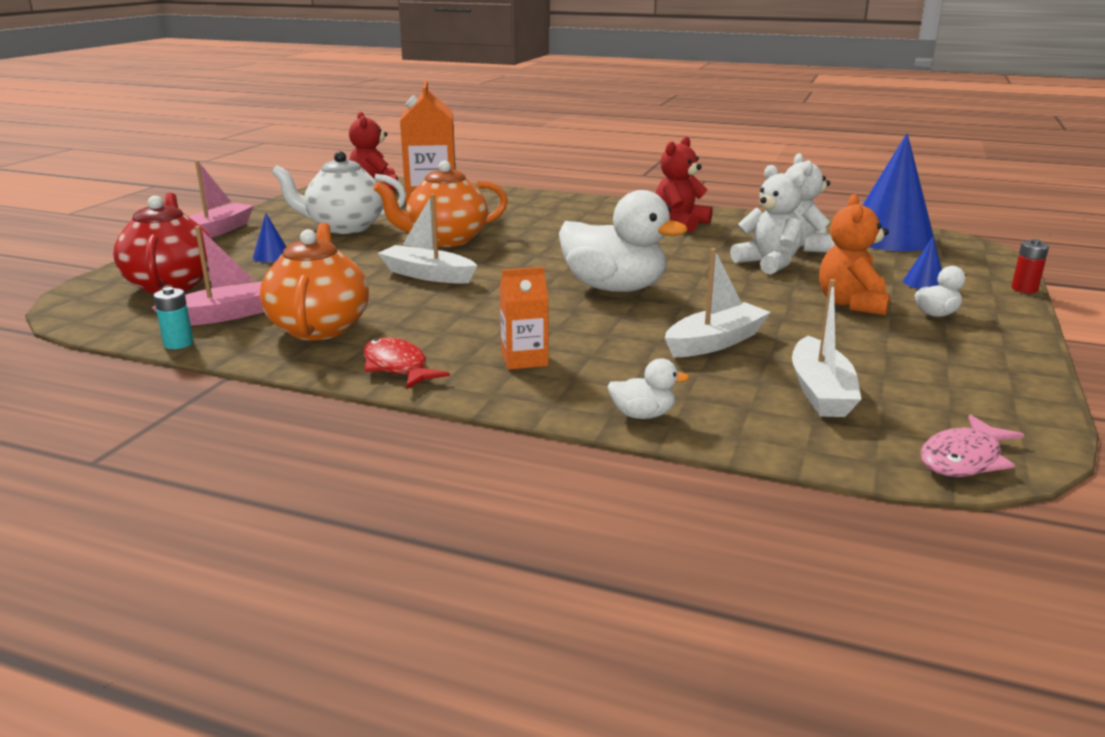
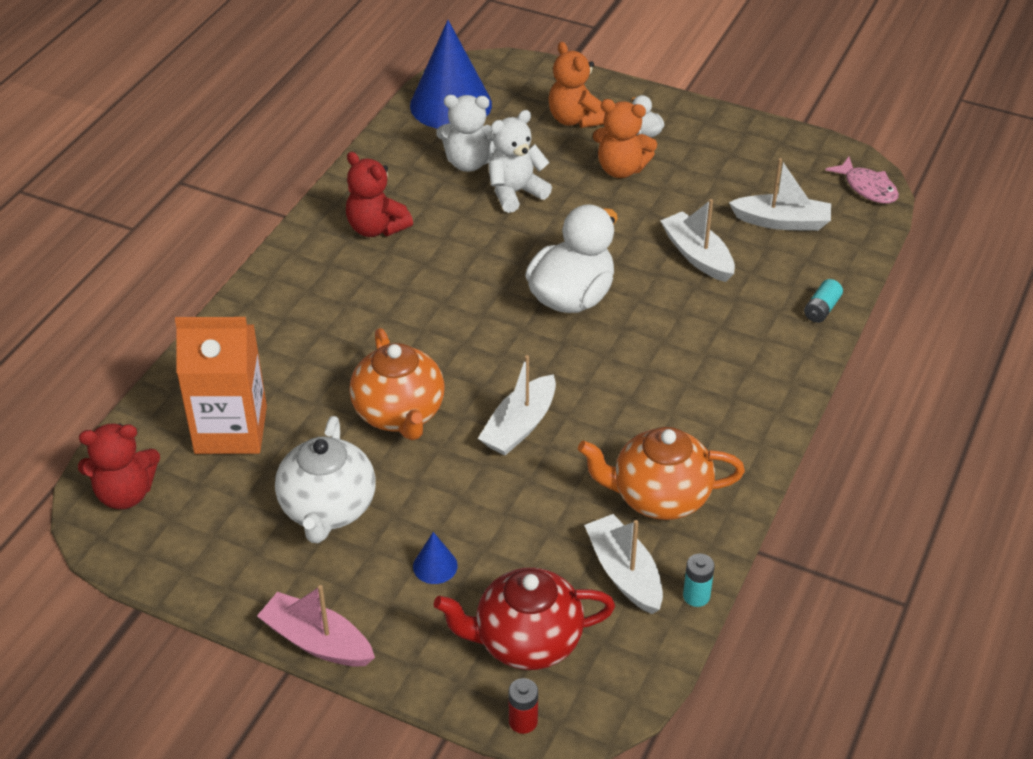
camera: 85 degrees left, 20 degrees up
(227, 315) = (624, 573): pink boat -> white boat
(397, 367) = (746, 438): red fish -> none
(524, 359) = (730, 363): orange carton -> none
(643, 415) = (821, 309): white duck -> turquoise battery
(924, 283) = (575, 119): blue cone -> orange teddy bear
(1024, 289) = (594, 75): red battery -> red battery (523, 721)

